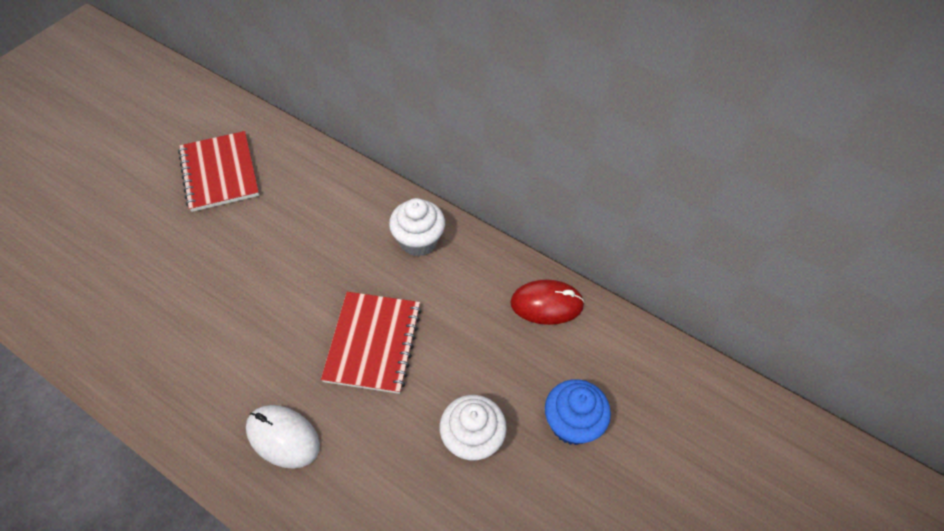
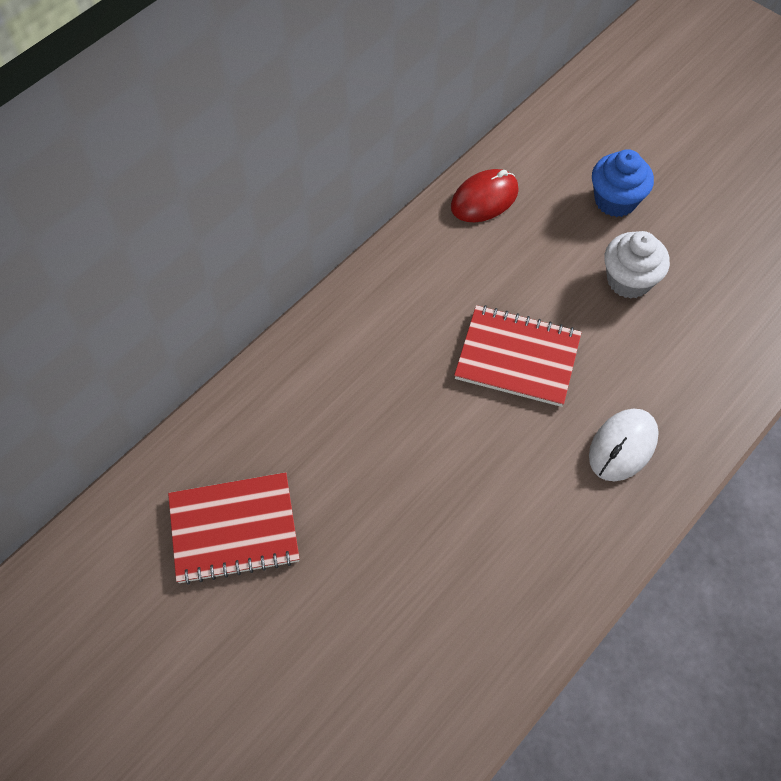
camera: 80 degrees left, 5 degrees up
(418, 241) = (386, 304): white cupcake -> none
(546, 304) = (484, 199): red mouse -> red mouse turned 45 degrees clockwise

